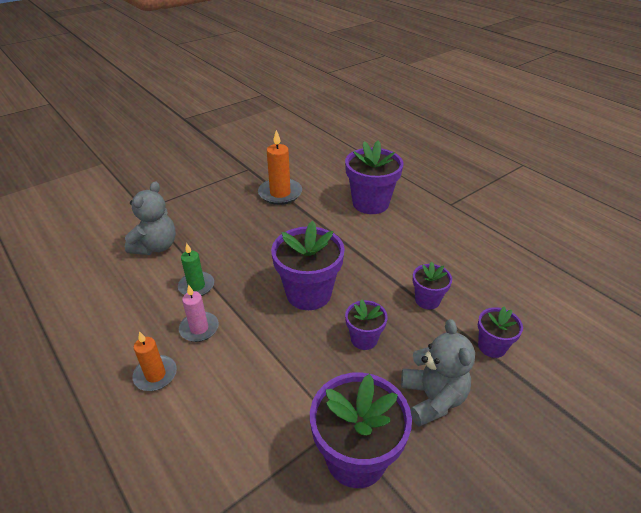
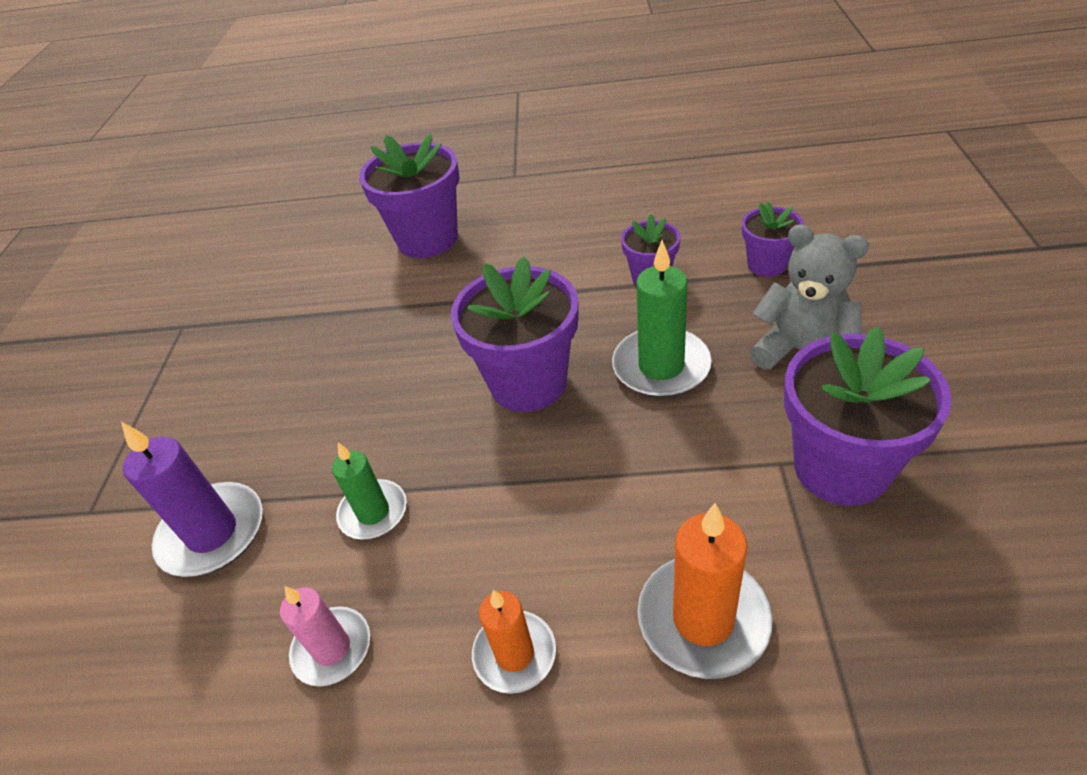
camera: 45 degrees left, 5 degrees up
(156, 246) = (212, 533): grey teddy bear -> purple candle
(199, 328) = (470, 548): pink candle -> pink candle (332, 648)
(280, 193) = (289, 317): orange candle -> orange candle (703, 619)
(364, 339) = (661, 366): purple flower pot -> green candle

